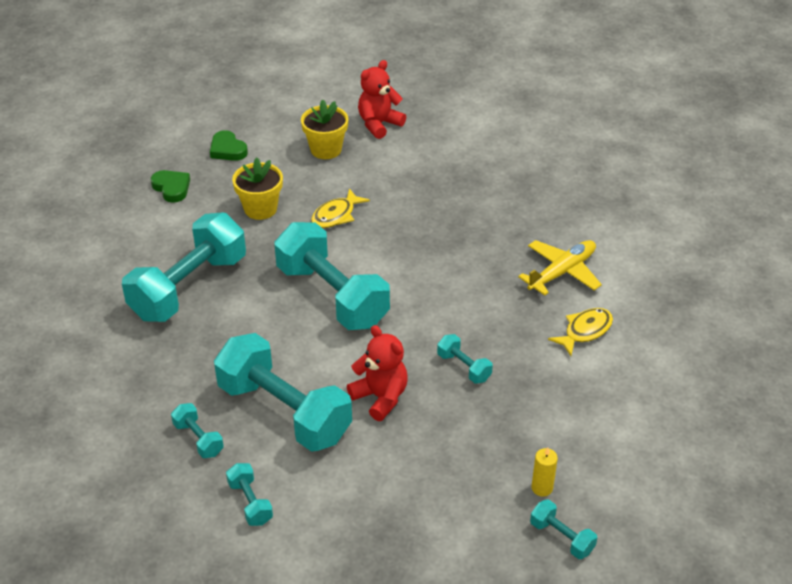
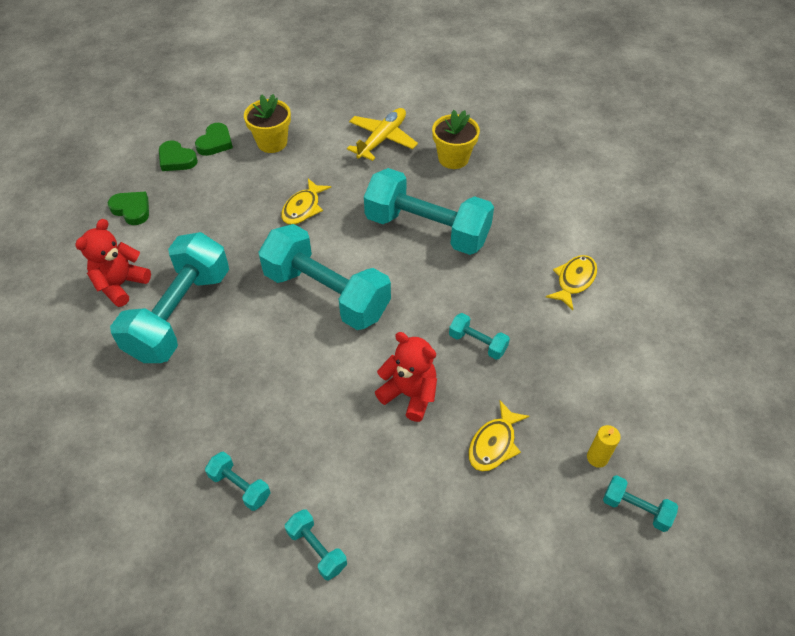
camera: 15 degrees left, 10 degrees up
(260, 209) = (227, 215): yellow flower pot -> yellow flower pot (453, 158)
(270, 140) = (215, 142): none -> green heart
(284, 412) = (319, 433): turquoise dumbbell -> turquoise dumbbell (427, 229)
(379, 124) = (314, 109): red teddy bear -> red teddy bear (121, 284)
(446, 455) = (494, 443): none -> yellow fish
(561, 272) = (531, 225): yellow plane -> yellow plane (382, 139)

